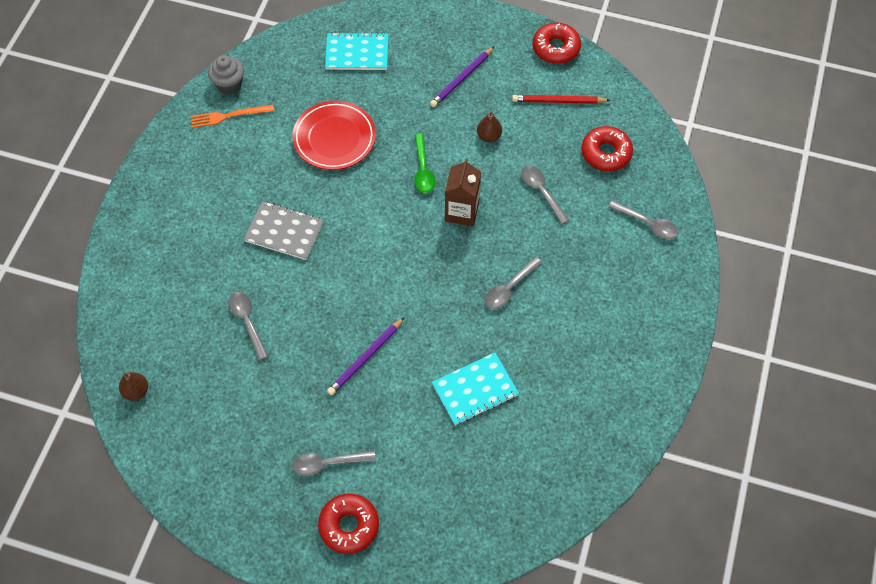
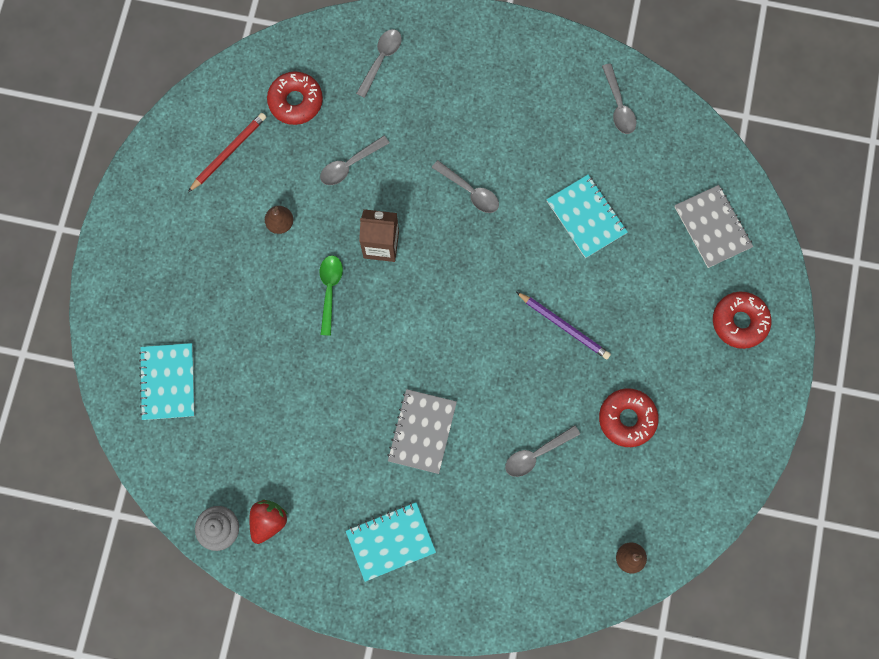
camera: 95 degrees left, 15 degrees up
(193, 201) = (390, 541): none -> turquoise notebook
(229, 116) = (268, 521): orange fork -> red strawberry
(328, 463) = (681, 349): grey spoon -> grey spoon (618, 105)
(334, 138) = (293, 393): red plate -> none
(423, 170) = (330, 290): green spoon -> green spoon turned 75 degrees counterclockwise
(454, 512) = (712, 227): none -> grey notebook
(462, 79) = (202, 258): purple pencil -> none
(556, 48) = (153, 157): red donut -> red donut (627, 419)
(558, 101) = (228, 152): red pencil -> red pencil turned 135 degrees counterclockwise

